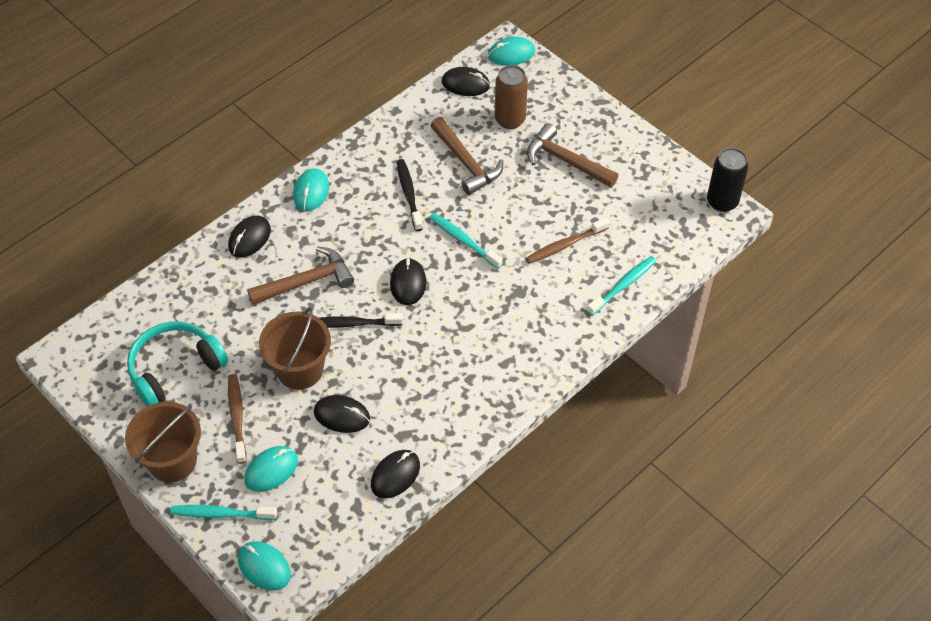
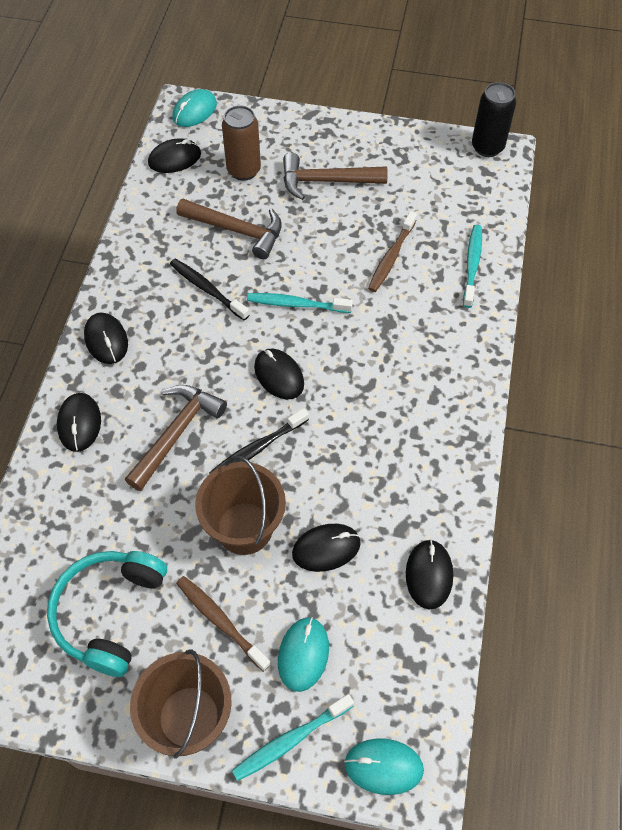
camera: 35 degrees left, 5 degrees up
(311, 192) = (106, 340): turquoise mouse -> black mouse

